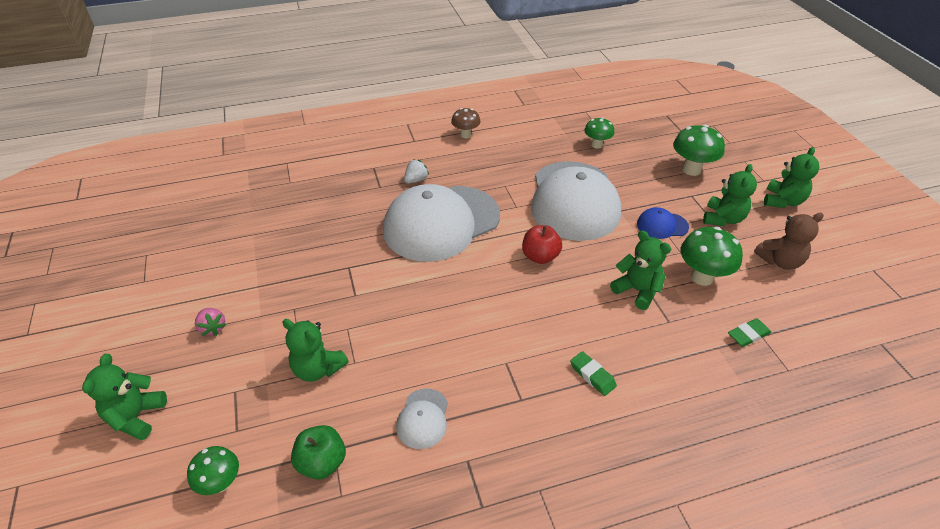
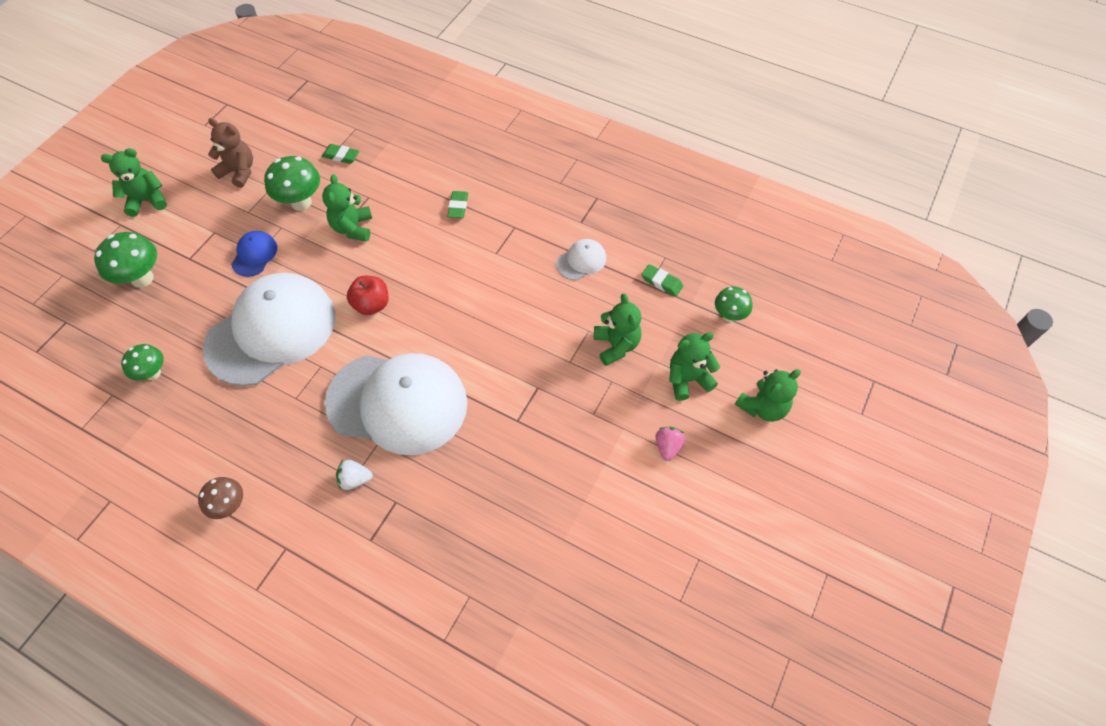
camera: 135 degrees left, 15 degrees up
(322, 462) = (661, 282): green apple -> green eraser
(662, 225) = (254, 255): blue cap -> blue cap turned 120 degrees counterclockwise
(723, 219) = (209, 224): green teddy bear -> green teddy bear (688, 379)

